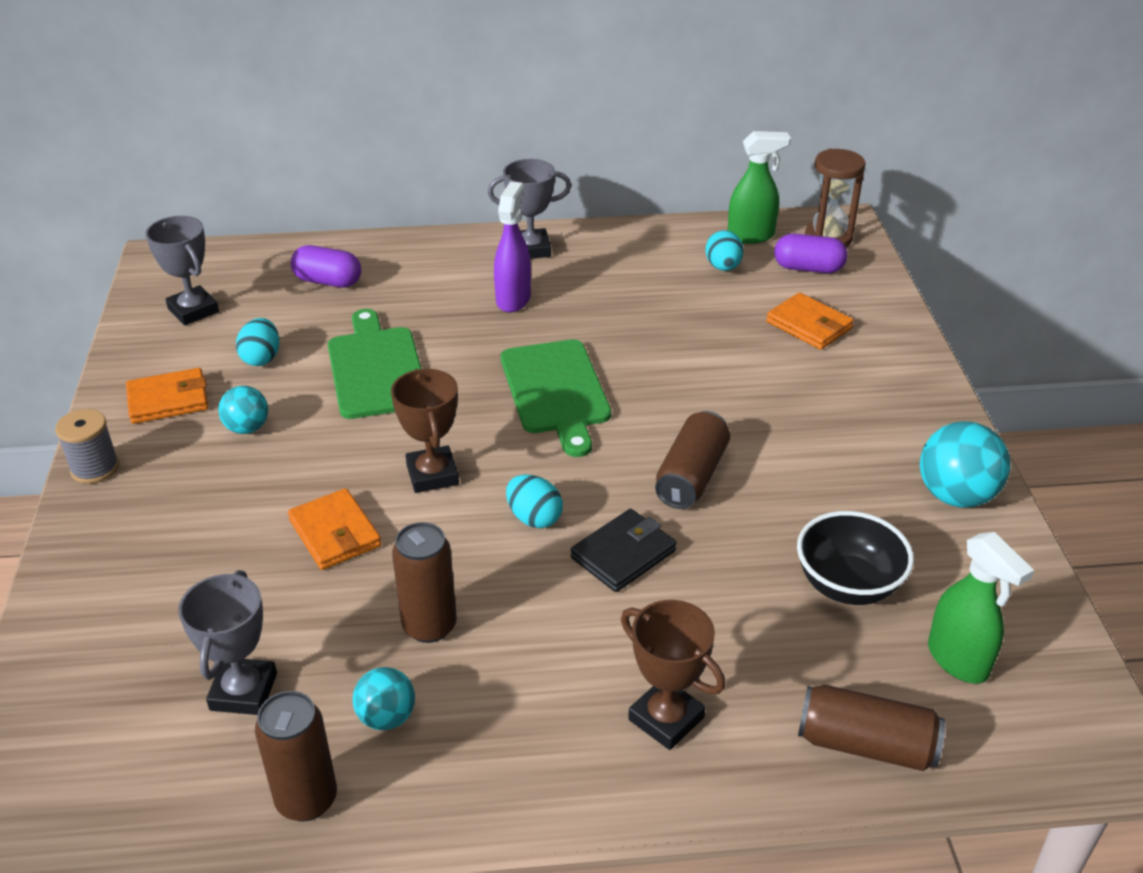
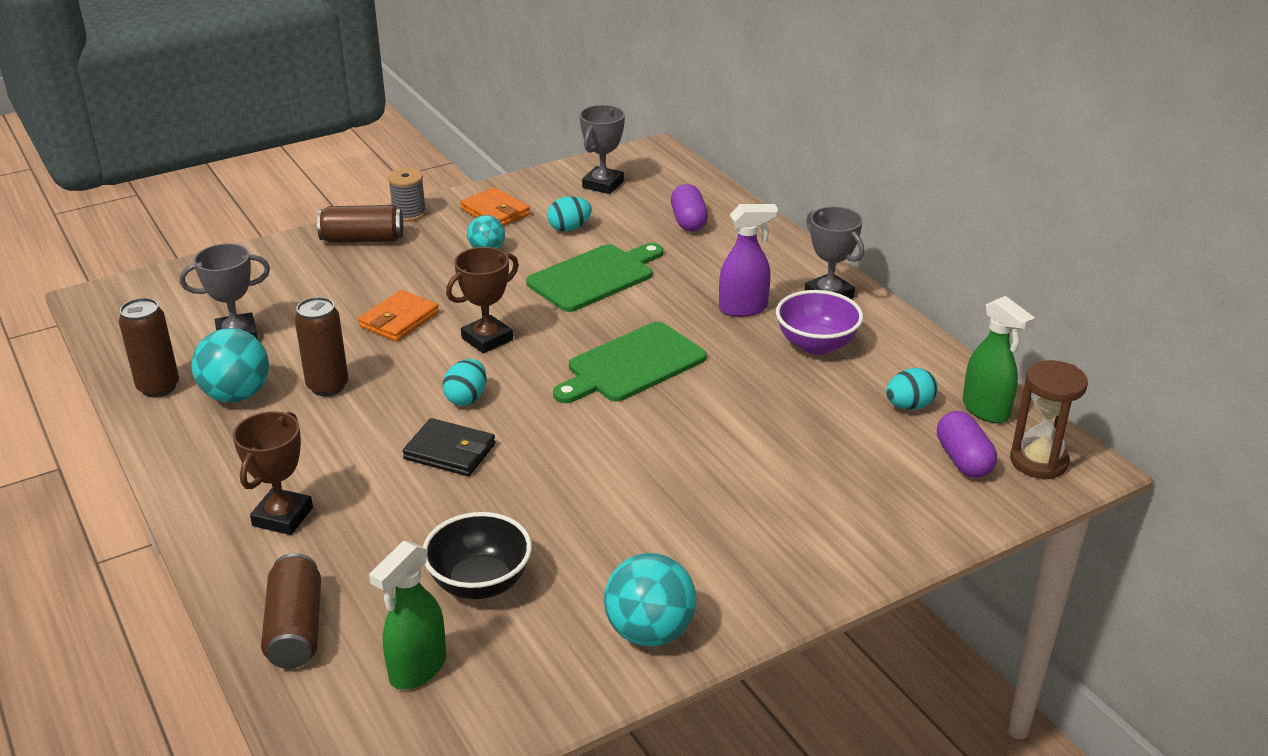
camera: 65 degrees right, 5 degrees down
(386, 717) = (236, 395): turquoise ball -> turquoise ball, size x1.66
(602, 280) = (816, 344): none -> purple bowl
(691, 476) = (569, 463): brown can -> brown can (362, 239)
(809, 325) = (858, 481): orange wallet -> none

